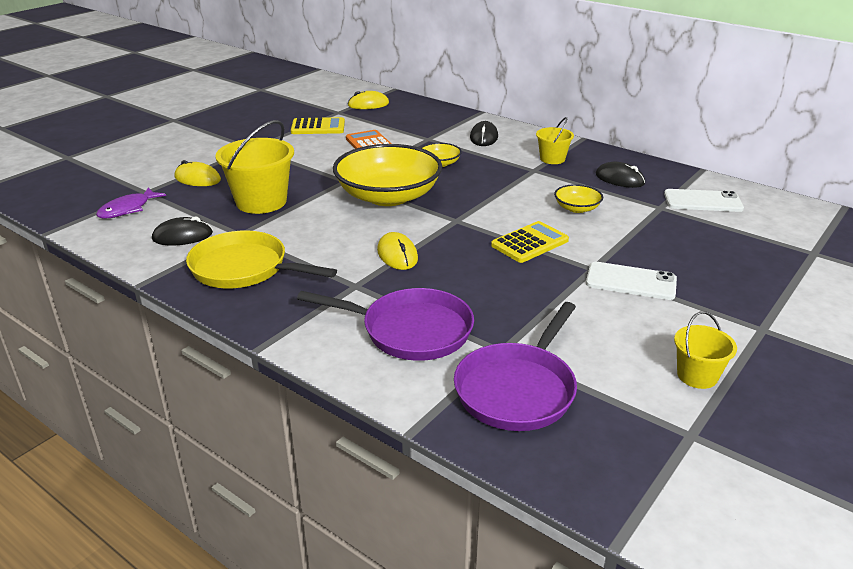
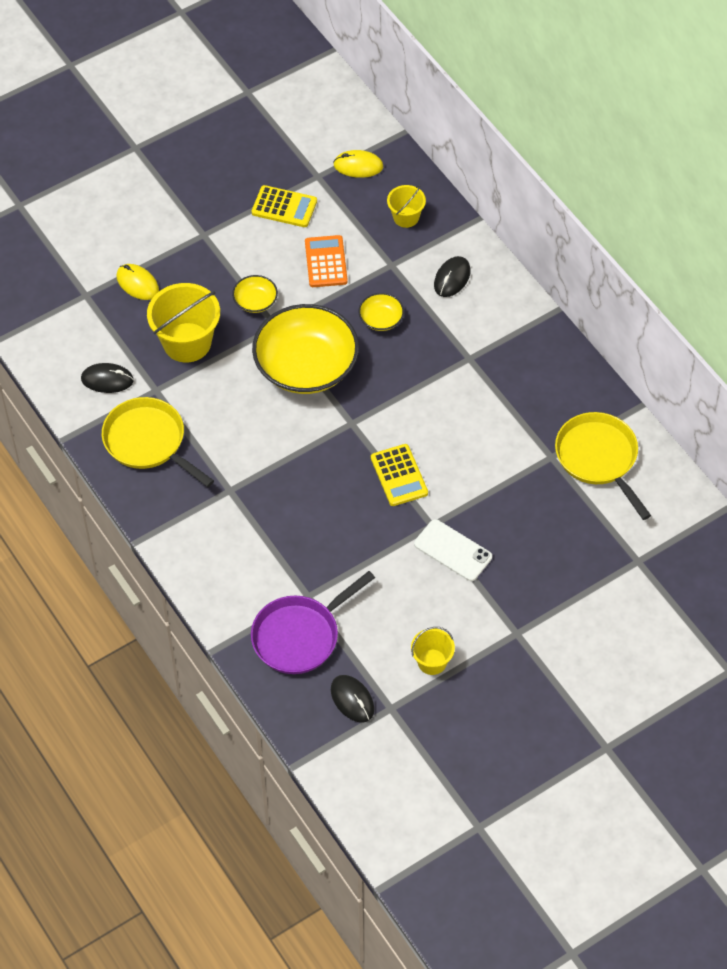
camera: 20 degrees right, 25 degrees up
(128, 209) = (66, 322): purple fish -> none
(397, 255) = (278, 459): yellow mouse -> none
(410, 330) = (251, 555): purple pan -> none
(530, 243) = (399, 475): yellow calculator -> yellow calculator turned 90 degrees clockwise
(552, 159) = (500, 342): yellow bucket -> yellow bucket (406, 217)
(577, 208) = (472, 436): yellow bowl -> yellow bowl (255, 301)
(619, 179) = (544, 399): black mouse -> black mouse (352, 700)
(702, 201) = (599, 459): white phone -> yellow pan

